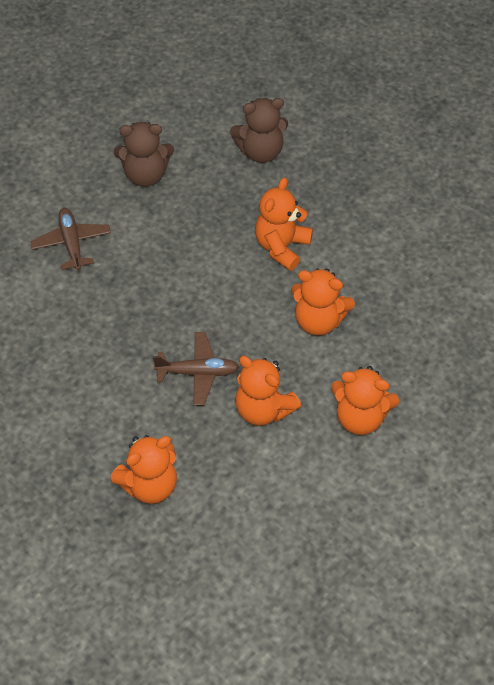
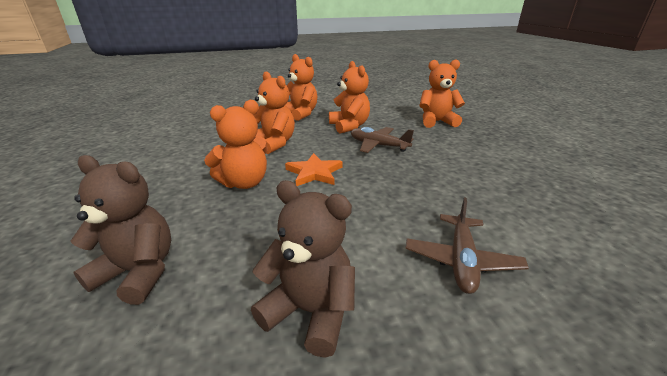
camera: 150 degrees left, 25 degrees down
(232, 289) = (314, 173): none -> orange star

